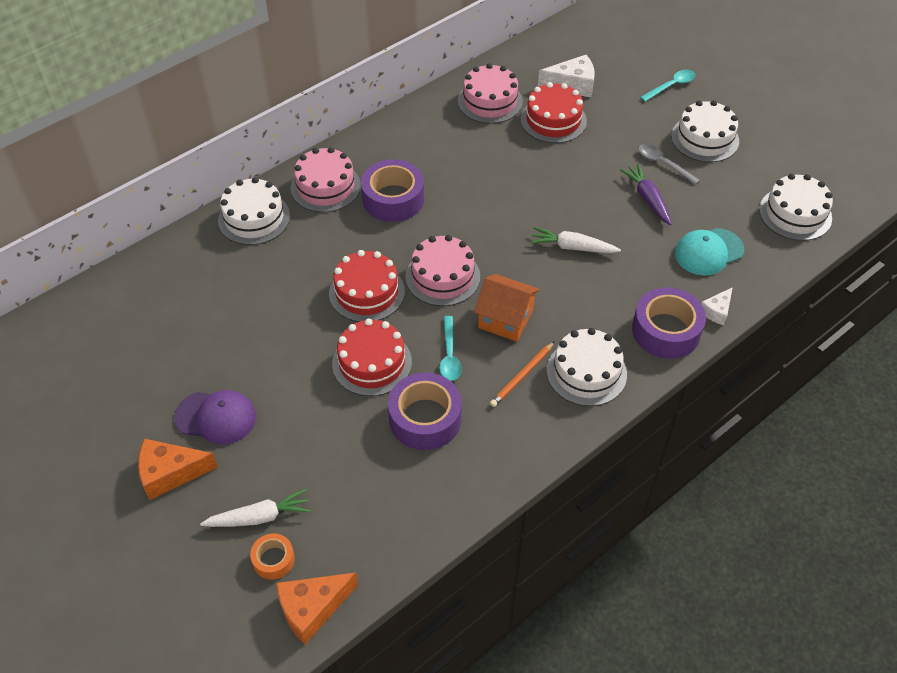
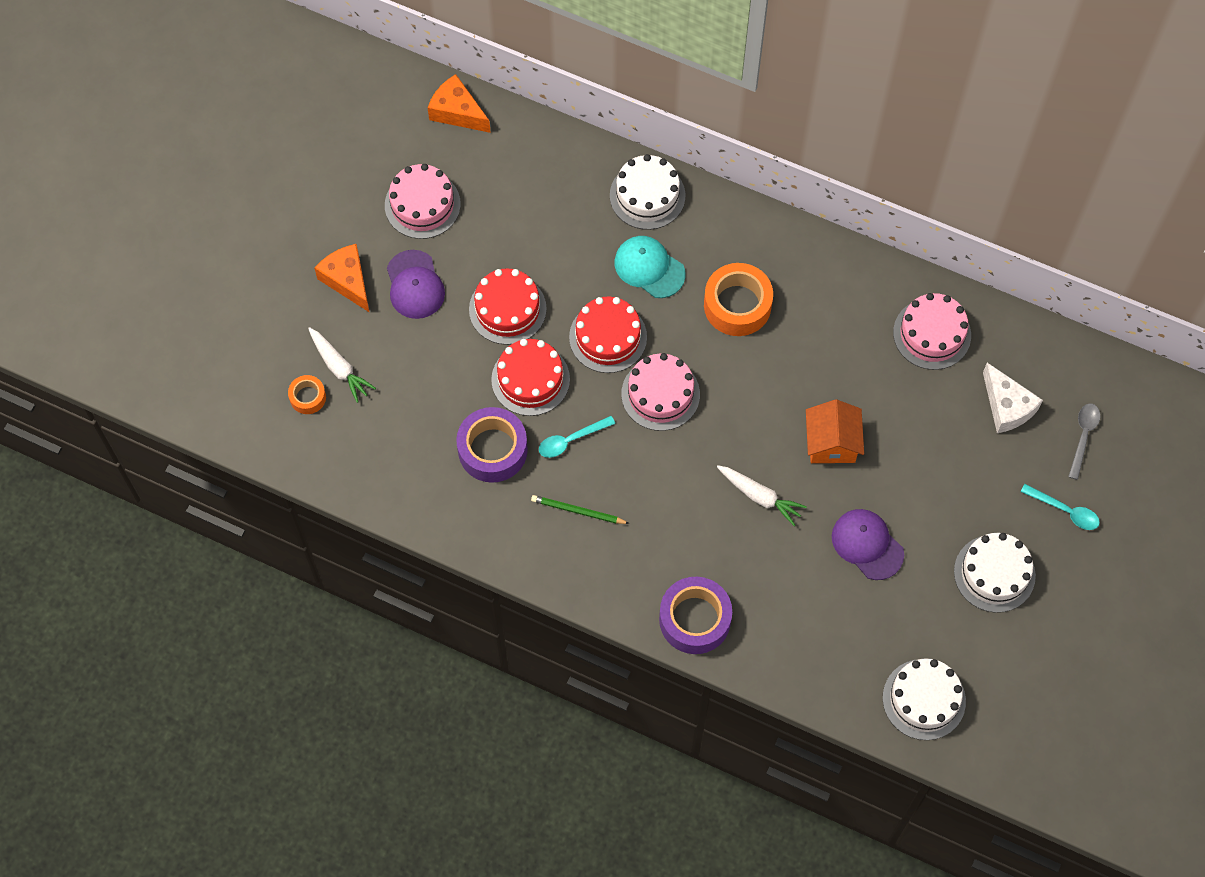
camera: 65 degrees right, 15 degrees up
(312, 609) = (280, 446): orange cheese -> orange cheese (457, 112)
(325, 187) = (721, 237): pink cake -> pink cake (422, 204)
(393, 199) = (737, 305): purple tape -> orange tape
(505, 319) = (637, 470): orange house -> orange house (831, 443)
(522, 376) = (578, 511): orange pencil -> green pencil
(553, 120) = (937, 409): red cake -> red cake (507, 309)
(572, 247) = (760, 496): white carrot -> white carrot turned 135 degrees clockwise
(586, 372) = (609, 565): white cake -> none
(647, 199) = (867, 544): purple carrot -> purple cap
(663, 164) = (929, 543): grey spoon -> grey spoon (1083, 437)
(708, 252) = (821, 628): turquoise cap -> turquoise cap (649, 268)
(716, 311) = (744, 659): white cheese -> none

